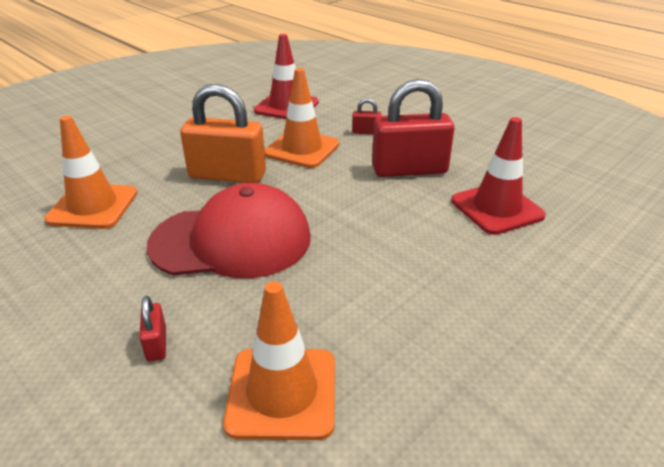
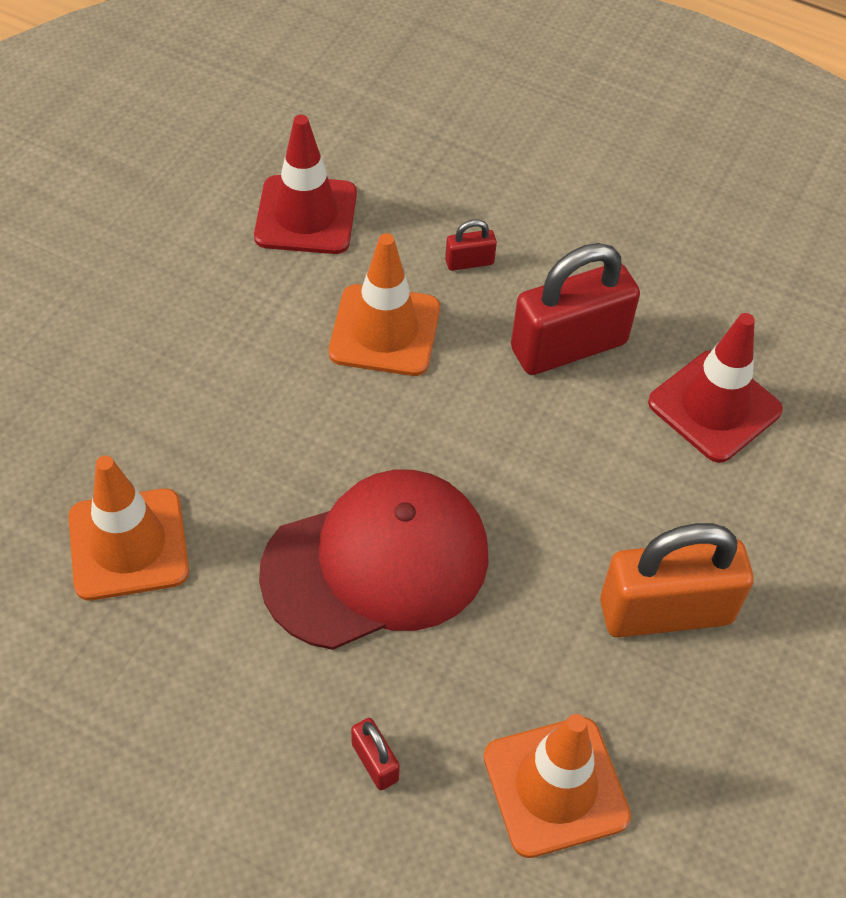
camera: 20 degrees left, 20 degrees up
(227, 175) = (297, 423): orange padlock -> orange padlock (665, 611)

